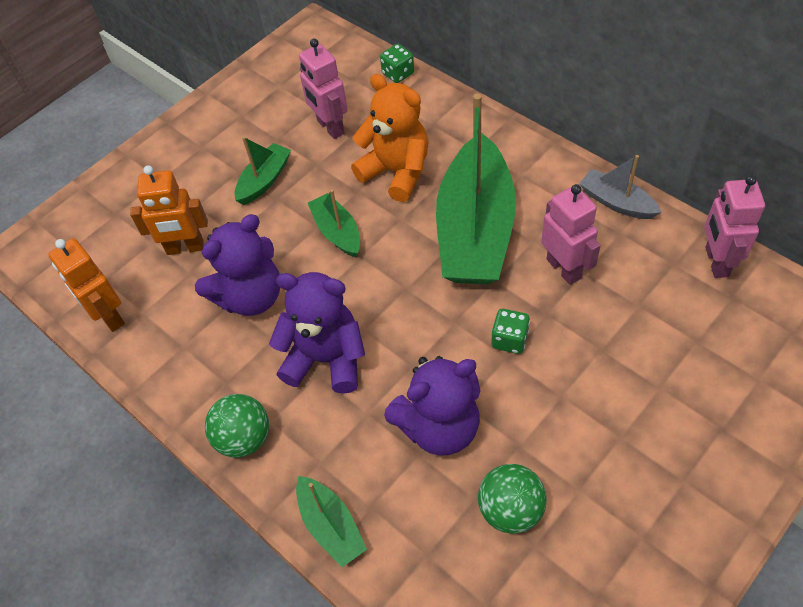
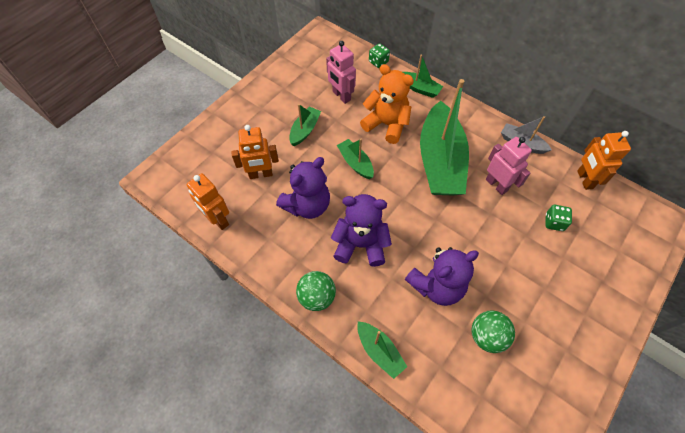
camera: 10 degrees left, 5 degrees up
(459, 115) = (419, 88): none -> green boat
(509, 339) = (470, 230): green dice -> green dice (554, 222)
(716, 262) = (584, 179): pink robot -> orange robot

